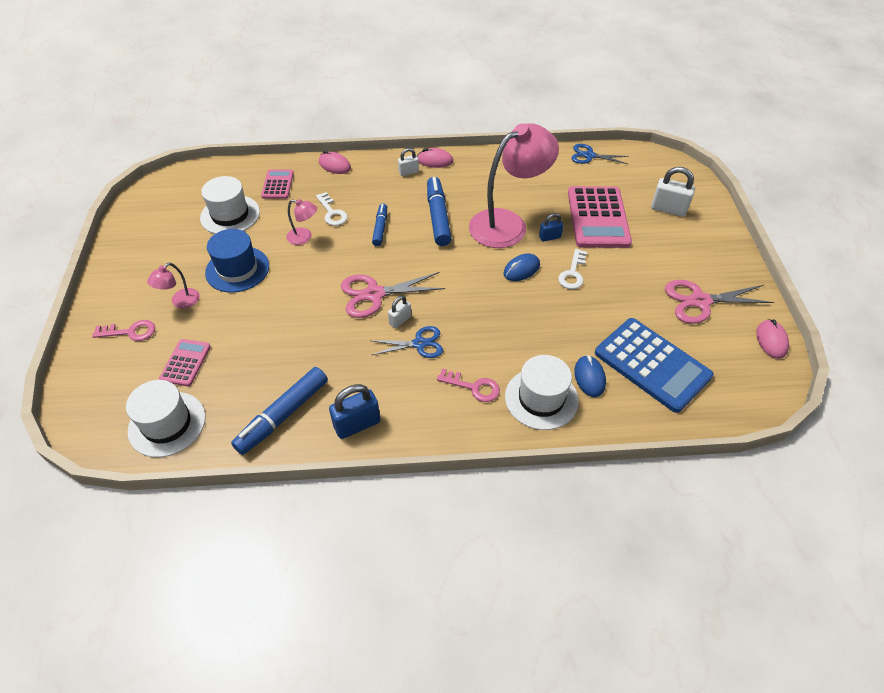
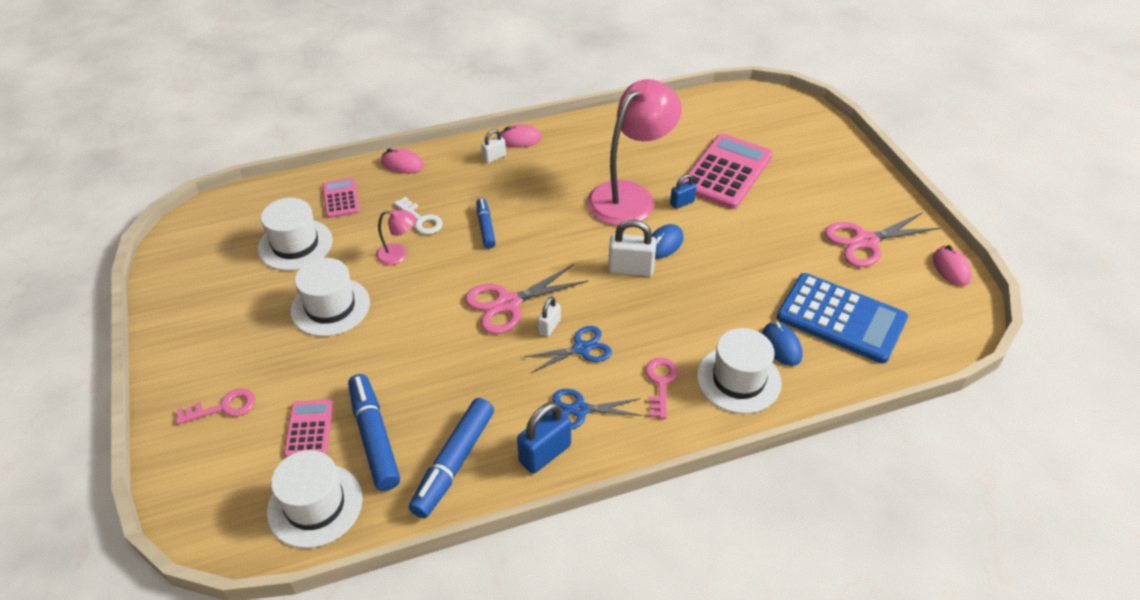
camera: 15 degrees left, 5 degrees down
(181, 302) = (274, 359): pink lamp -> none
(237, 269) = (330, 307): blue hat -> white hat
(438, 217) = (548, 202): blue marker -> blue marker (374, 437)
(473, 387) = (660, 383): pink key -> pink key turned 90 degrees counterclockwise
(573, 273) = (722, 237): white key -> none
(589, 156) = (691, 105): blue scissors -> blue scissors (580, 410)
(598, 218) = (726, 172): pink calculator -> pink calculator turned 135 degrees counterclockwise
(668, 209) = (797, 149): white padlock -> white padlock (631, 269)

